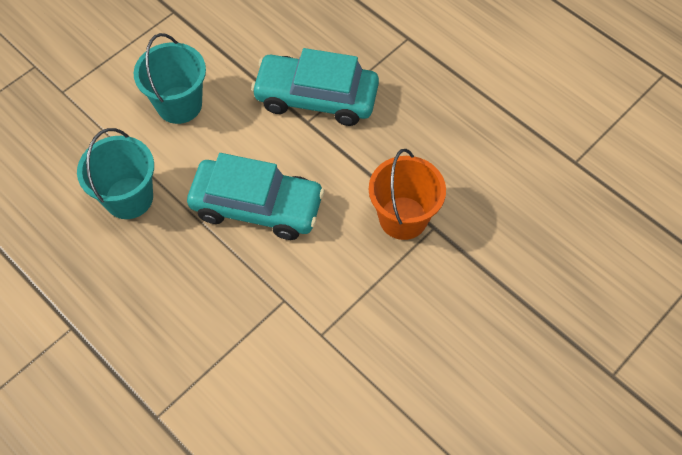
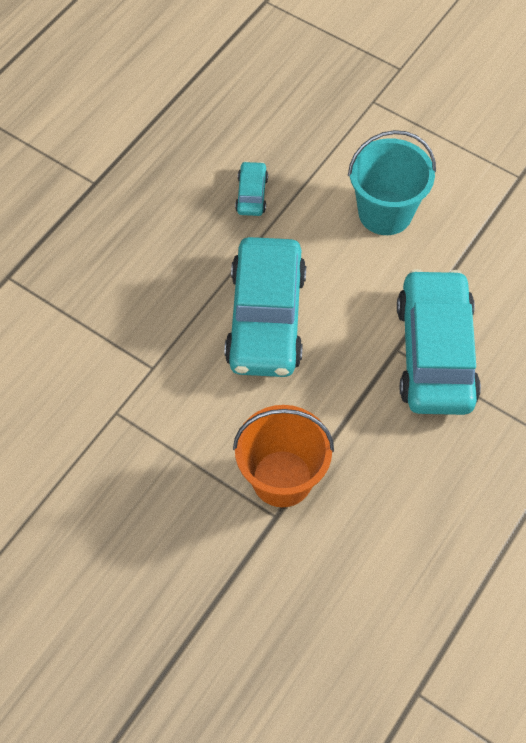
camera: 80 degrees right, 0 degrees up
(129, 198) = (251, 194): turquoise bucket -> turquoise car

